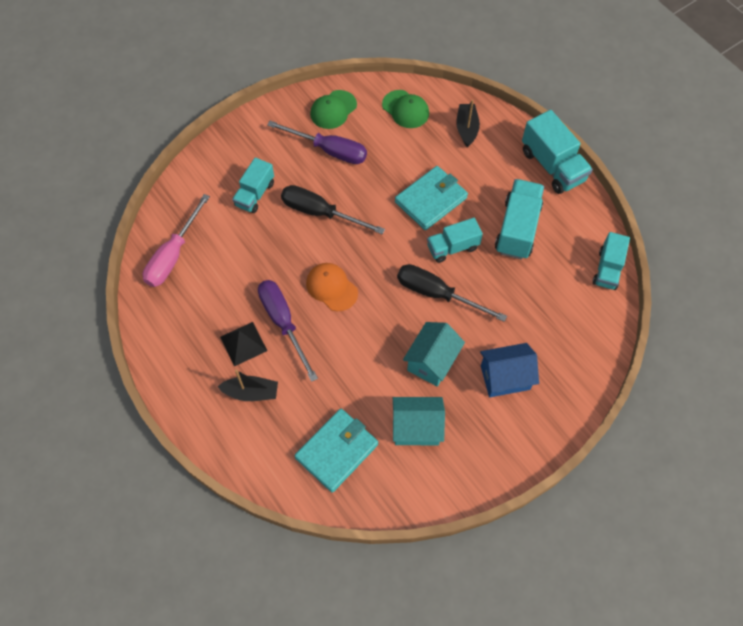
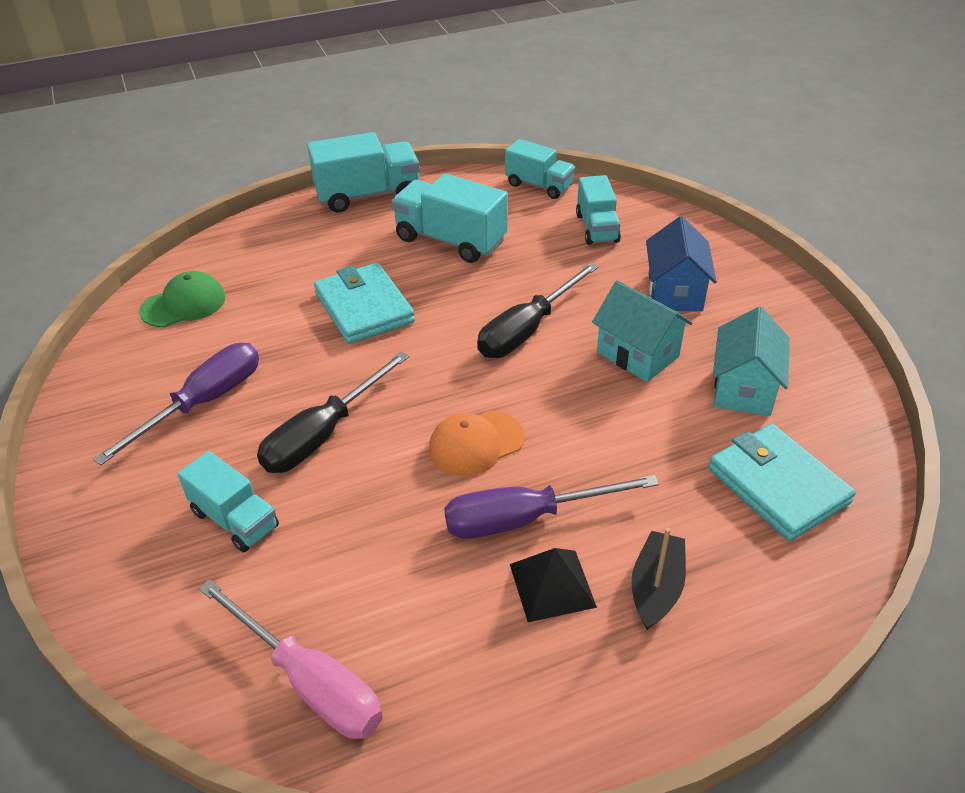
camera: 75 degrees left, 20 degrees down
(333, 110) = (123, 384): green cap -> none
(452, 247) = (455, 301): turquoise truck -> turquoise truck (597, 228)
(466, 129) = (261, 253): black boat -> none

